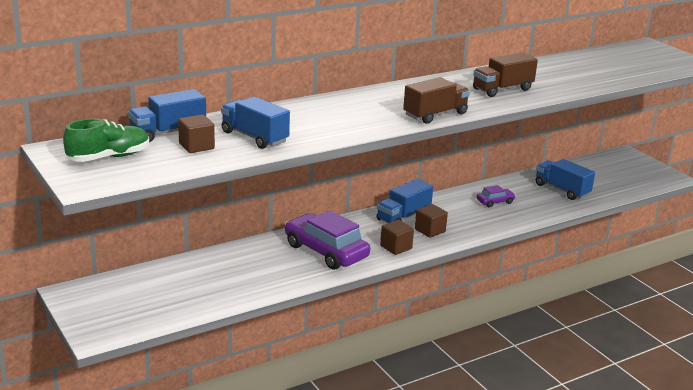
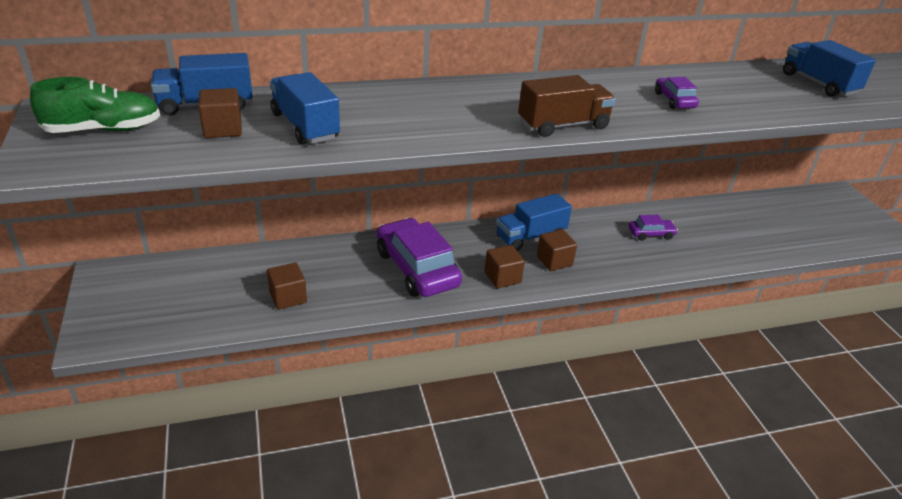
camera: 15 degrees right, 10 degrees up
(235, 285) = (288, 297): none -> brown cube
(502, 89) = (674, 100): brown truck -> purple car
(562, 190) = (741, 230): blue truck -> blue truck (818, 84)

